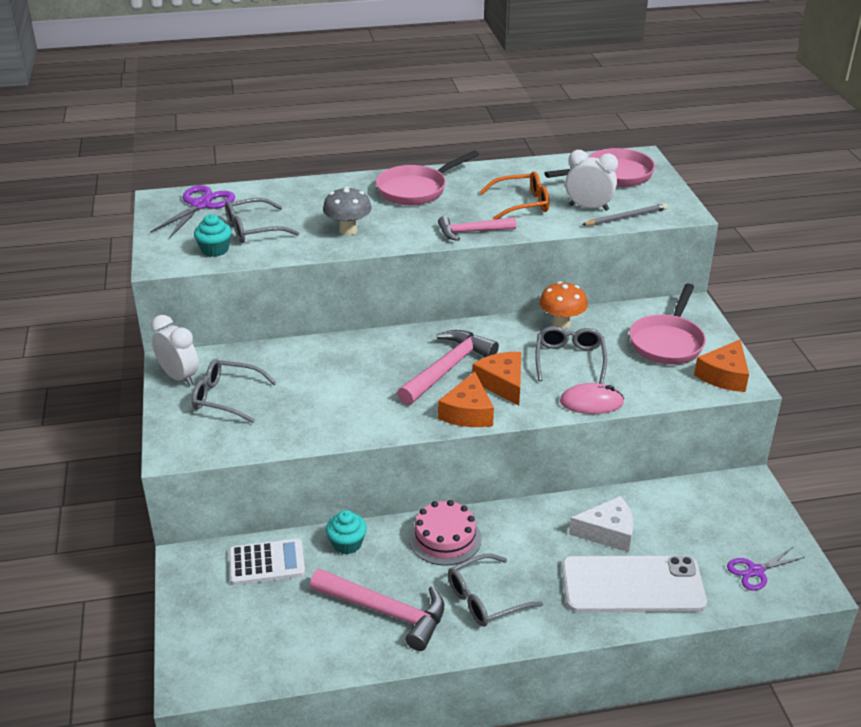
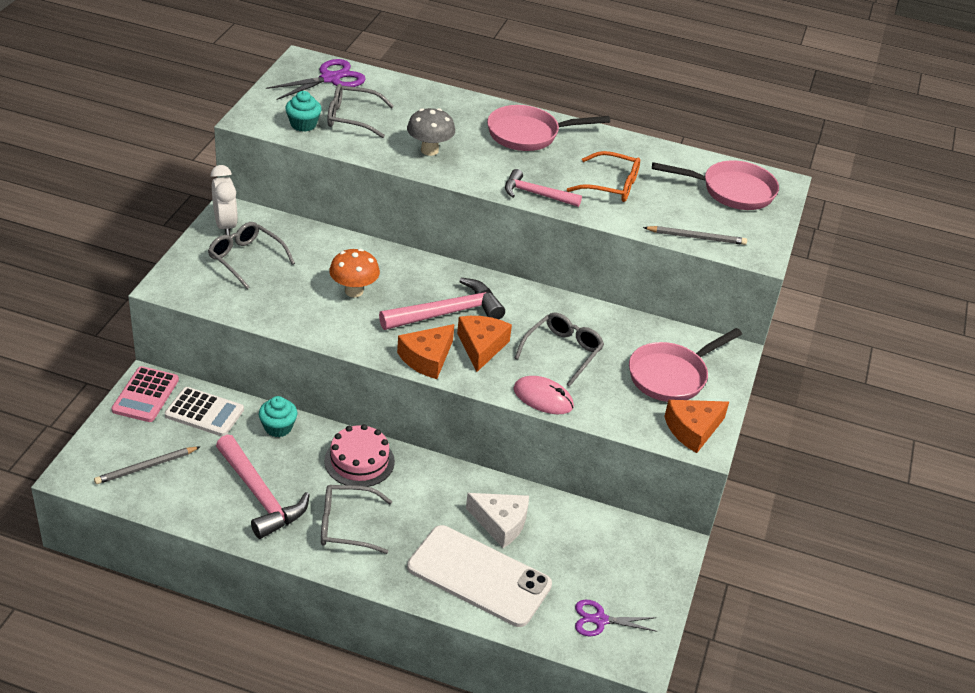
camera: 25 degrees right, 5 degrees up
(195, 573) = (145, 395): none -> pink calculator
(255, 639) = (146, 467): none -> grey pencil
(561, 324) = (589, 316): orange mushroom -> orange mushroom (354, 291)
(588, 207) = (671, 213): white clock -> none

